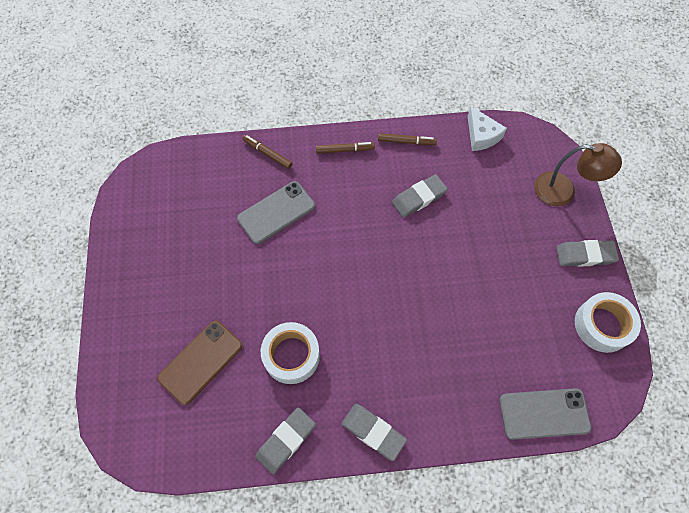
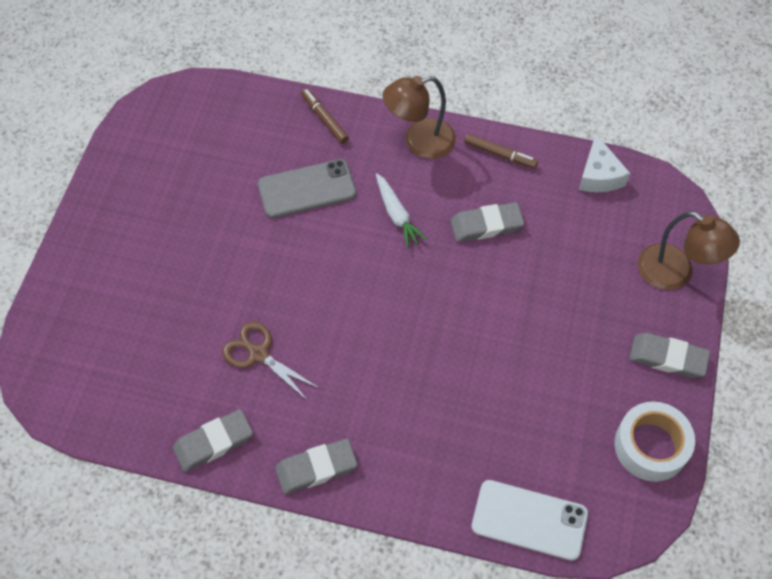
camera: 20 degrees right, 5 degrees down
(201, 362) = (154, 326): brown phone -> none
(291, 355) = (258, 353): white tape -> brown scissors
(345, 150) = (419, 142): brown marker -> brown lamp
(351, 211) = (397, 215): none -> white carrot
(373, 432) = (316, 468): grey eraser -> grey eraser turned 75 degrees counterclockwise
(544, 414) = (529, 520): grey phone -> white phone

